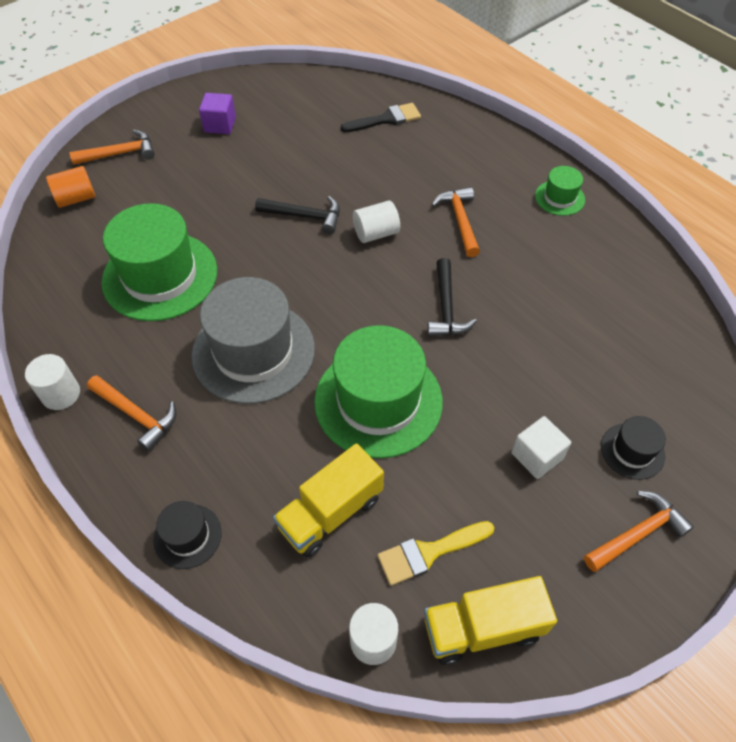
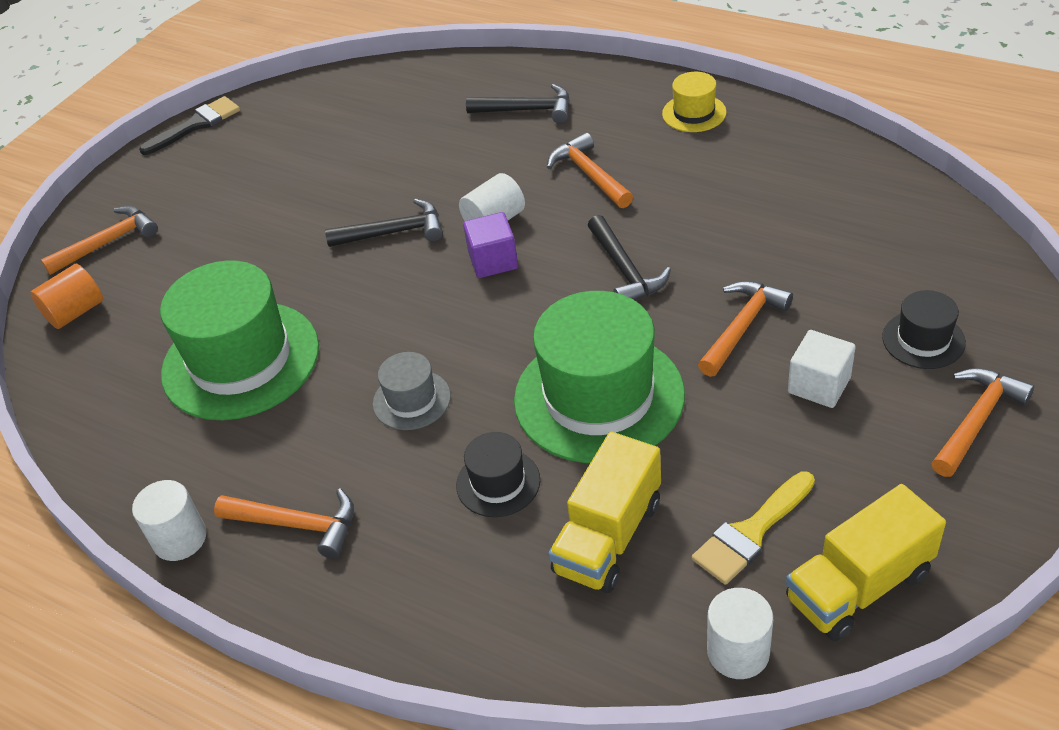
camera: 15 degrees left, 10 degrees down
(187, 536) = (441, 632): black hat -> black hat (498, 483)
(220, 125) = (226, 169): purple cube -> purple cube (493, 261)
(253, 351) = (411, 400): grey hat -> grey hat, size x0.47
(386, 119) = (438, 97): black brush -> black brush (196, 125)
(442, 152) = (527, 110): none -> black hammer
(506, 386) = (742, 327): none -> orange hammer
(559, 198) = (694, 113): green hat -> yellow hat

